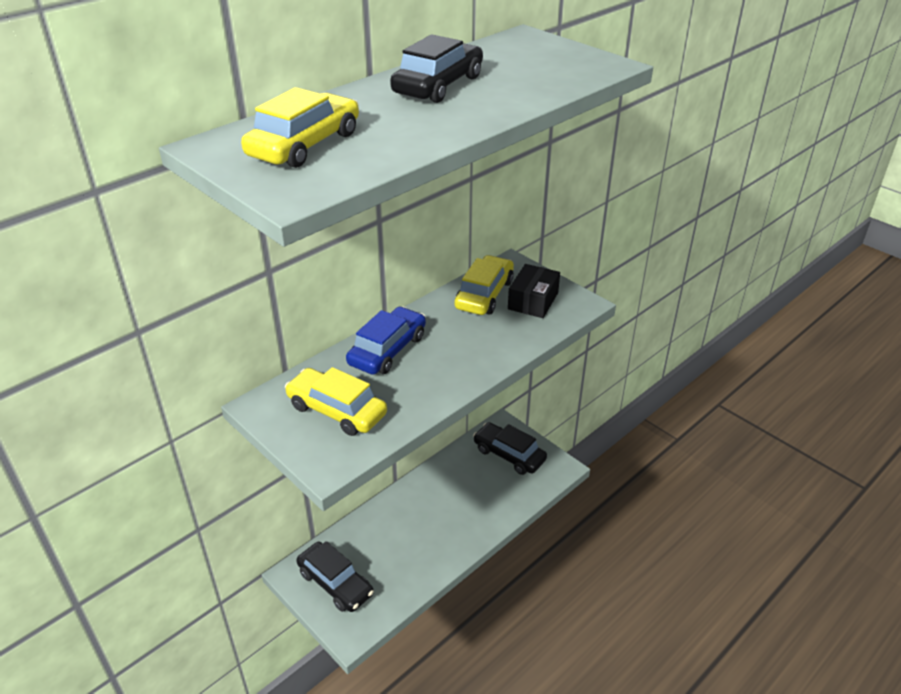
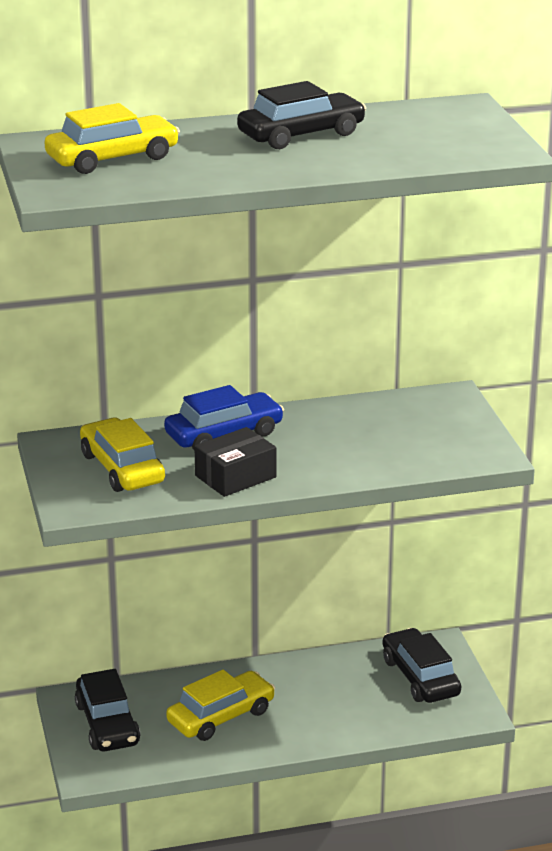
camera: 30 degrees right, 10 degrees down
(484, 294) = (386, 415): yellow car -> yellow car (221, 716)
(533, 301) = (436, 437): black box -> black box (235, 476)

